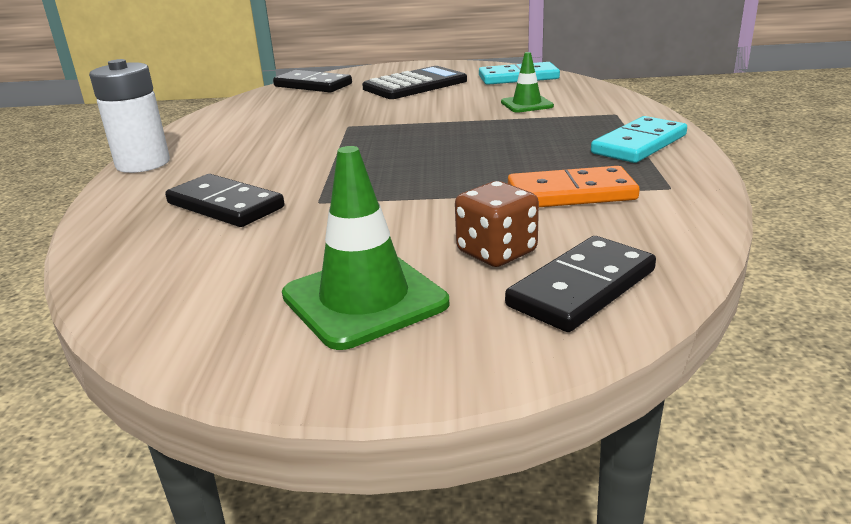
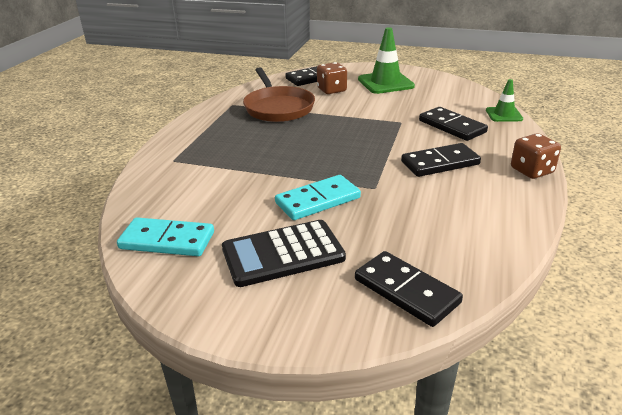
camera: 165 degrees left, 5 degrees up
(143, 163) = (531, 171): white battery -> brown dice
(264, 155) = (440, 163): none -> black domino
(526, 104) = (216, 186): green traffic cone -> green traffic cone (504, 115)
(571, 193) = (278, 107): orange domino -> brown pan
(639, 144) = (204, 130): turquoise domino -> turquoise domino (318, 200)

